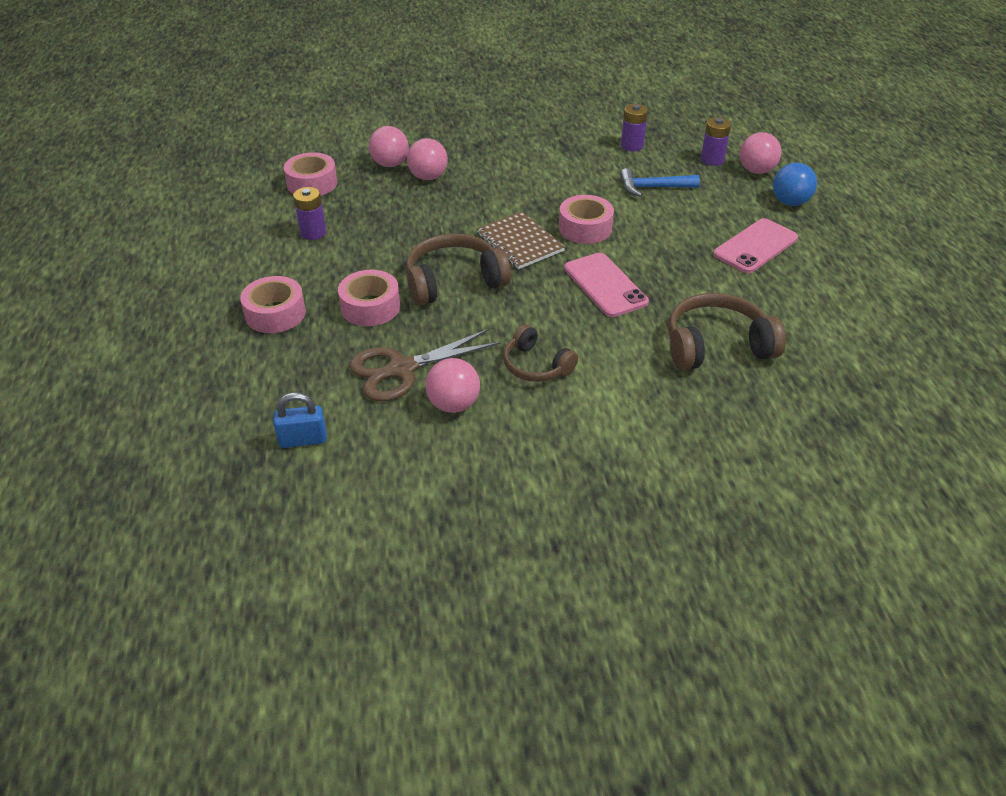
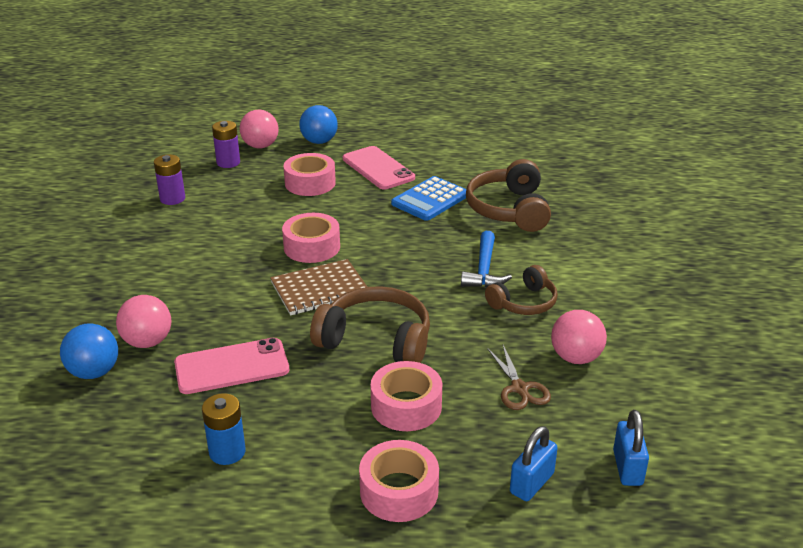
camera: 80 degrees left, 10 degrees down
(284, 381) = (531, 483): none -> blue padlock
(312, 183) = (97, 451): pink tape -> pink tape (310, 183)
(313, 232) = (227, 452): purple battery -> blue battery
(390, 164) = (94, 372): pink ball -> blue ball
(401, 369) = (519, 388): brown scissors -> brown scissors, size x0.59
(454, 281) = (376, 340): brown headphones -> brown headphones turned 120 degrees clockwise
(605, 285) = (411, 249): pink phone -> pink phone (232, 366)
(653, 188) = (259, 200): blue hammer -> blue hammer (484, 270)
(708, 287) = (430, 199): none -> blue calculator

